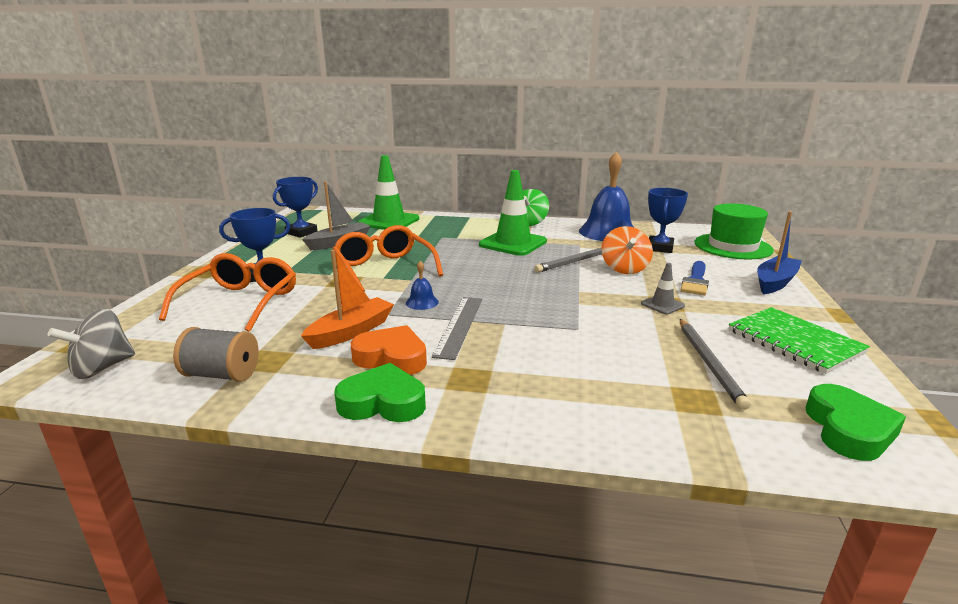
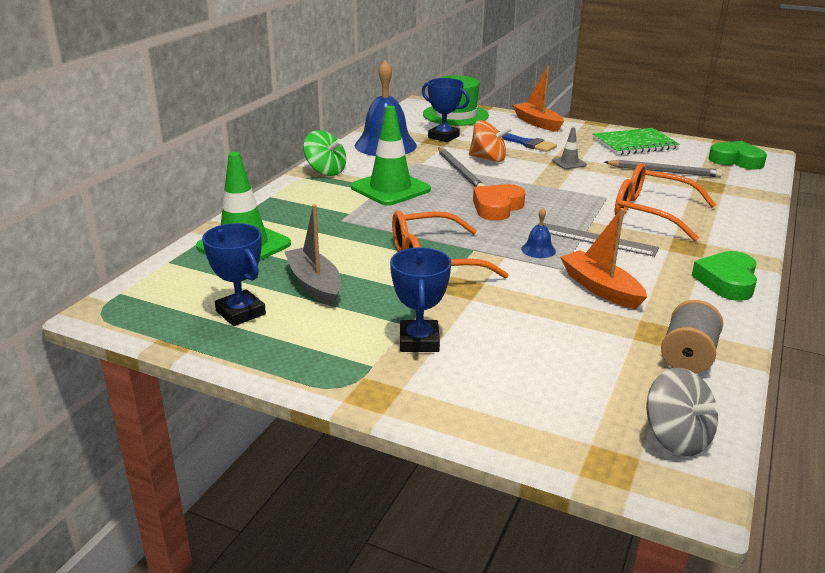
camera: 75 degrees left, 5 degrees up
(241, 302) = (505, 354): orange glasses -> orange glasses (651, 213)
(392, 358) = (654, 273): orange heart -> orange heart (497, 207)
(775, 282) = (537, 123): blue boat -> orange boat

